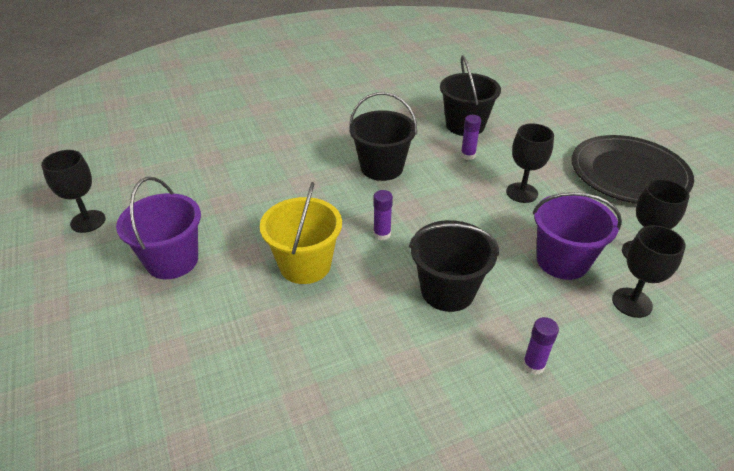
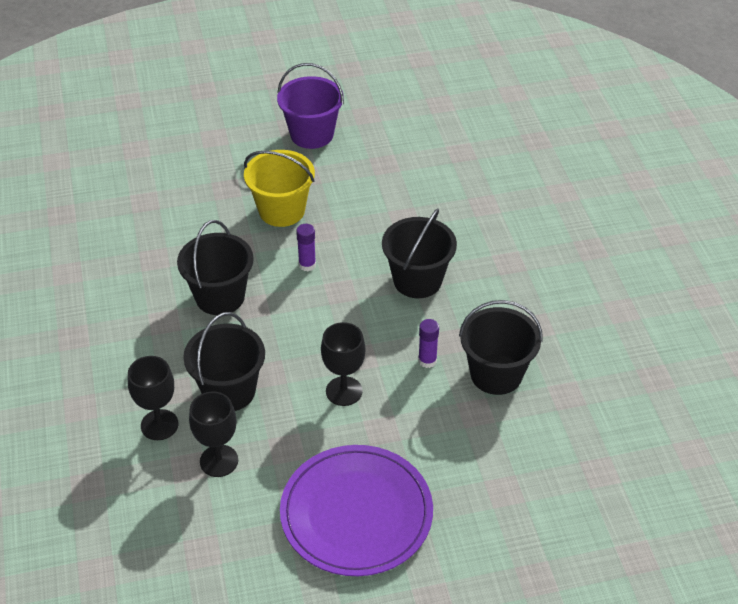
camera: 100 degrees right, 5 degrees up
(88, 221) = (377, 85): black goblet -> none
(533, 365) = (123, 332): purple glue stick -> none
(562, 261) = (229, 391): purple bucket -> black bucket
(628, 173) = (356, 513): black plate -> purple plate

